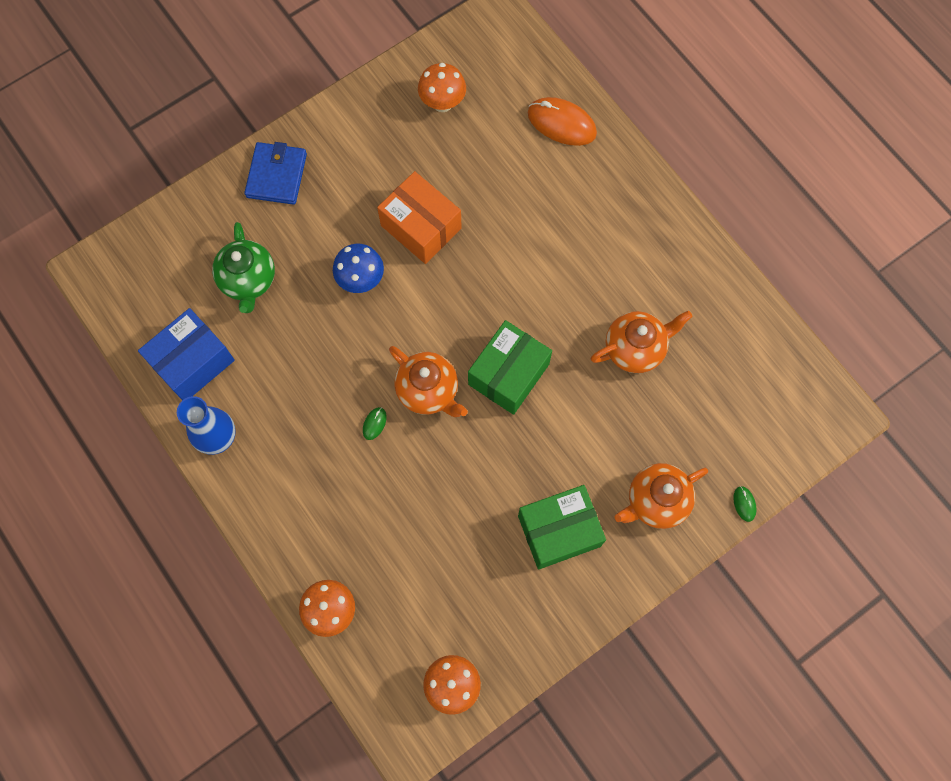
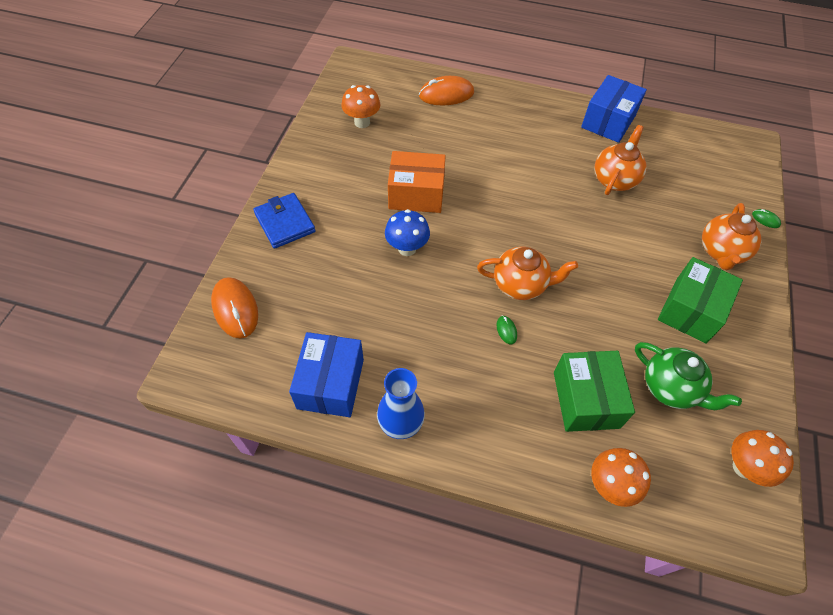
camera: 40 degrees left, 15 degrees down
(171, 237) = (235, 309): none -> orange mouse
(248, 280) = (324, 299): green teapot -> green teapot (670, 388)
(508, 374) = (559, 241): green box -> green box (585, 399)
(705, 276) = (608, 121): none -> blue box

